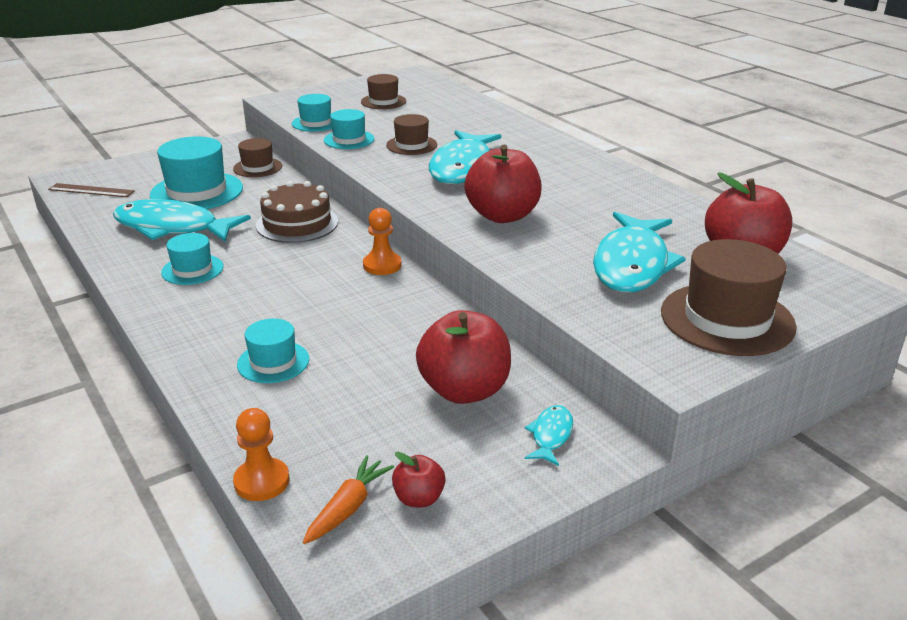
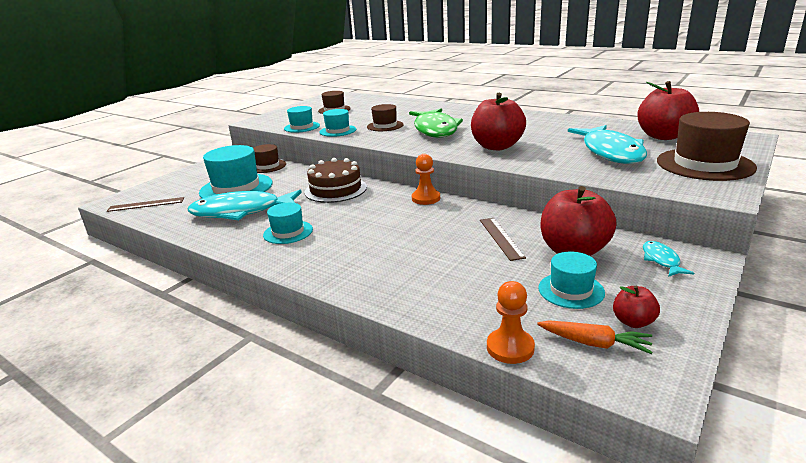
camera: 20 degrees left, 5 degrees down
(273, 362) = (420, 271): turquoise hat -> turquoise hat (571, 290)
(348, 507) = (594, 343): orange carrot -> orange carrot turned 105 degrees clockwise
(404, 347) = (501, 238): none -> brown ruler
(463, 167) = (435, 130): turquoise fish -> green fish

